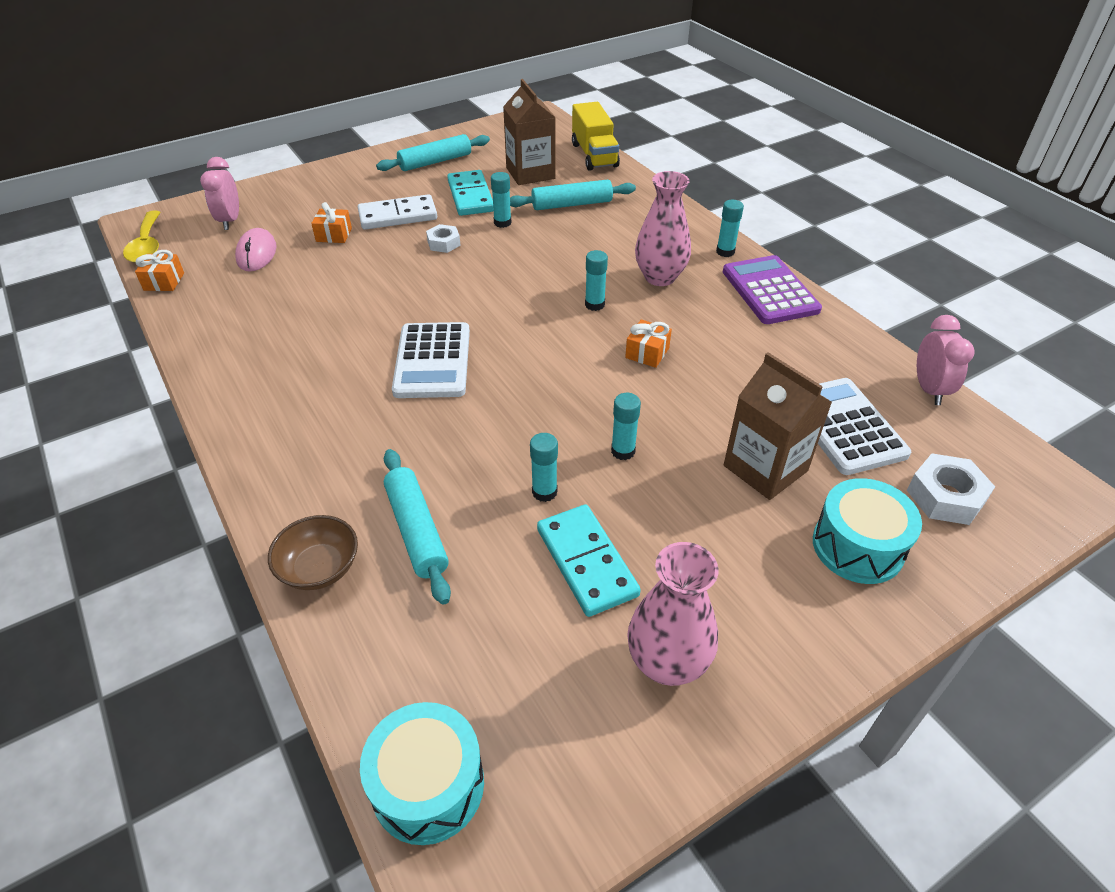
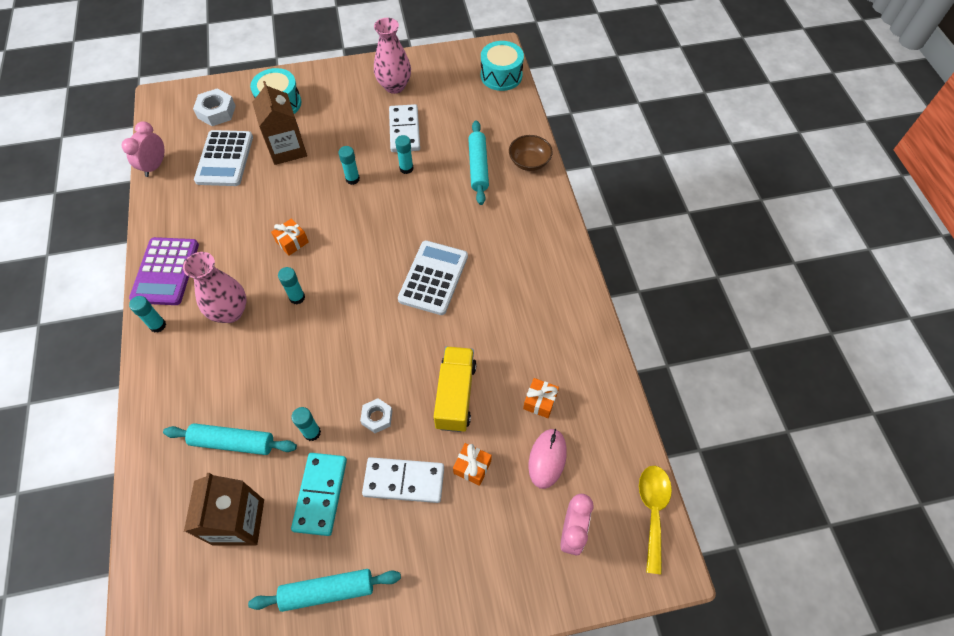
camera: 160 degrees left, 15 degrees up
(164, 281) = (630, 441): orange gift -> orange gift (540, 401)
(587, 562) = (404, 130): turquoise domino -> white domino
(594, 155) = (149, 538): yellow truck -> yellow truck (455, 395)

